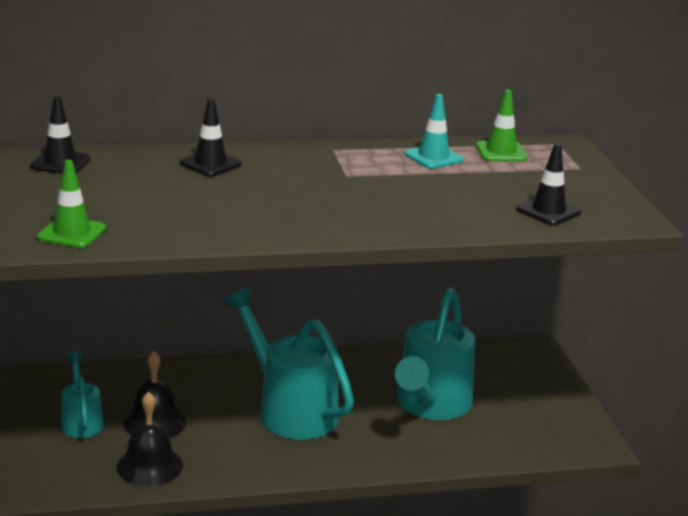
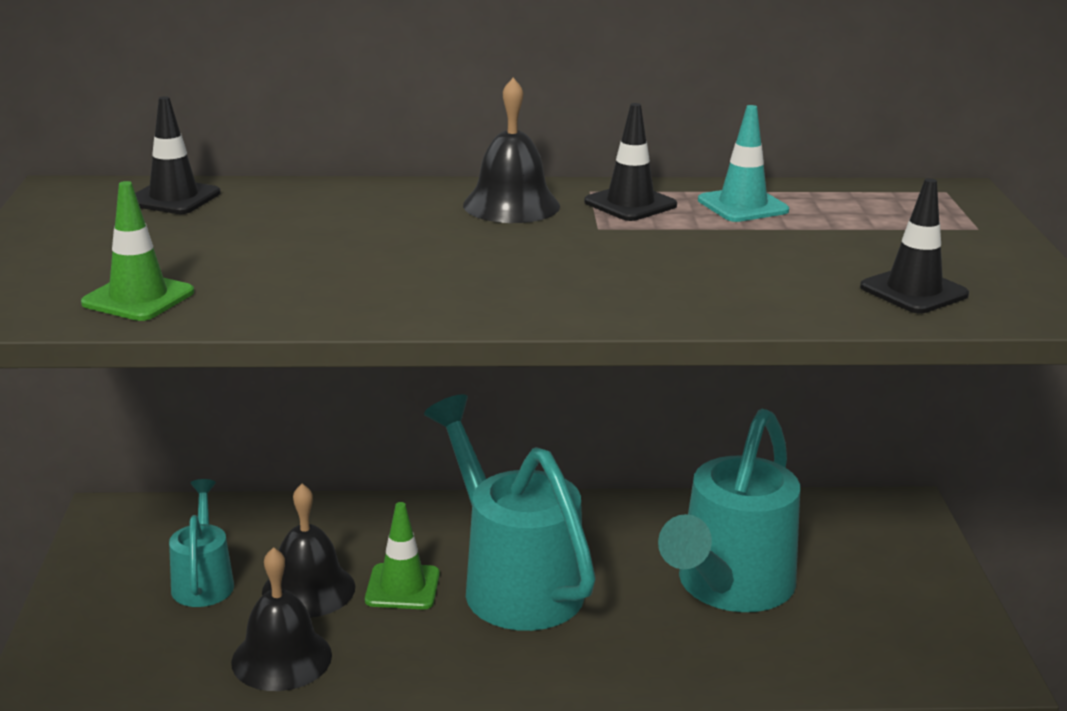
camera: 10 degrees right, 0 degrees up
(210, 164) = (395, 206): black traffic cone -> black traffic cone (630, 204)
(286, 161) = (511, 205): none -> black bell
(501, 152) = (852, 201): green traffic cone -> green traffic cone (402, 587)

